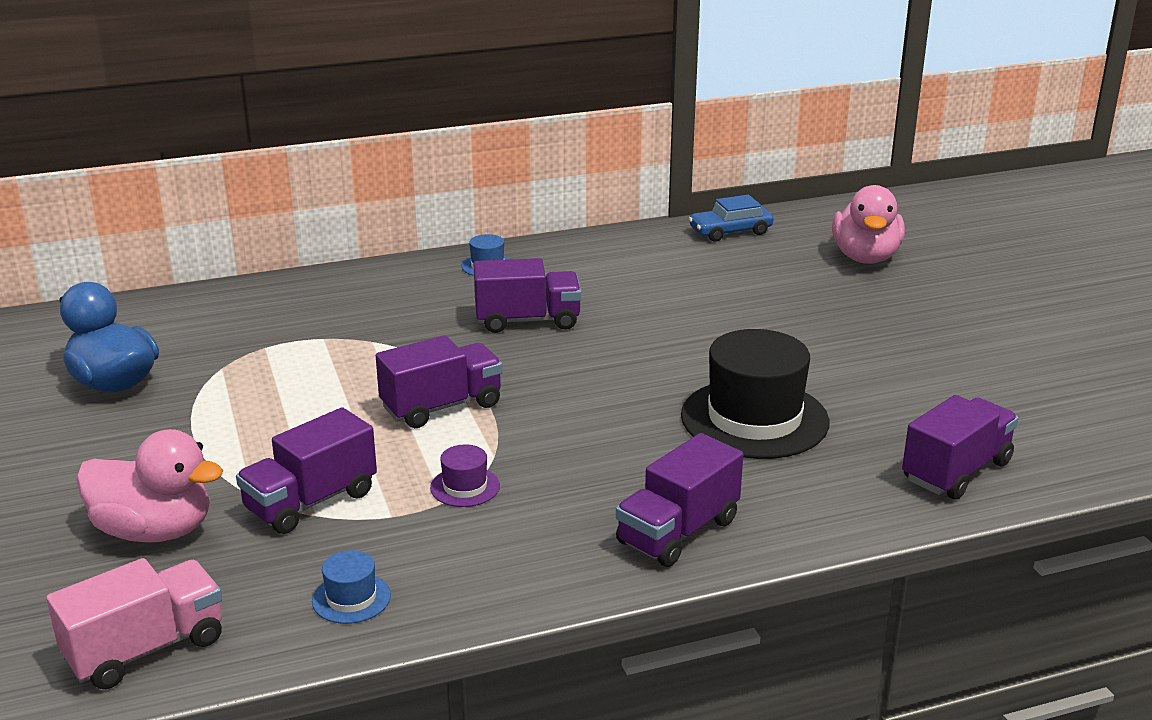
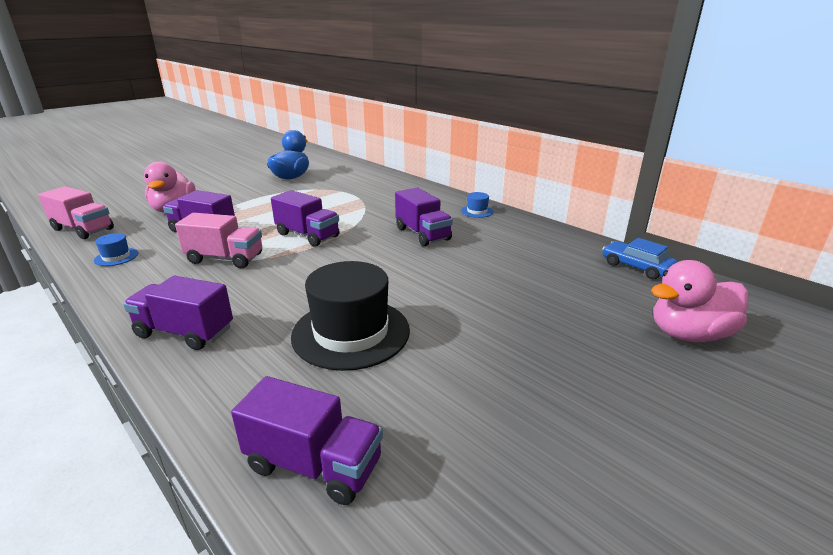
camera: 65 degrees right, 0 degrees up
(465, 487) = (225, 259): purple hat -> pink truck

